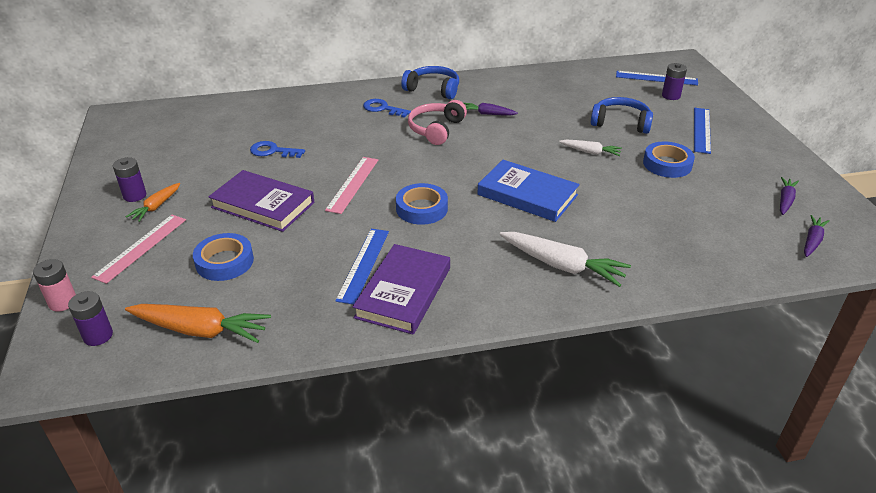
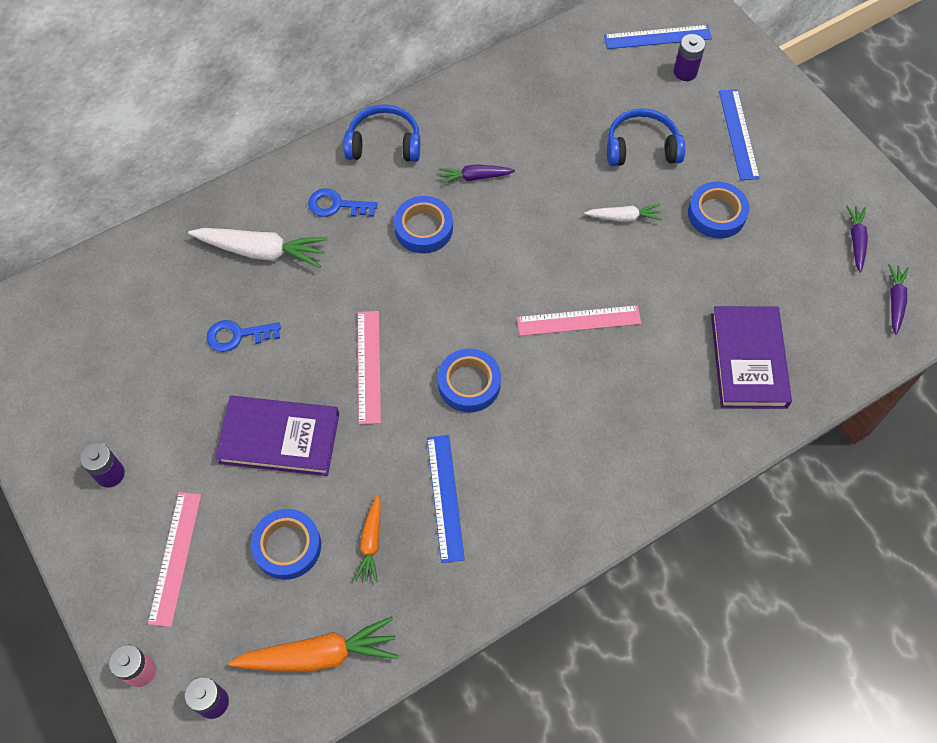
camera: 20 degrees left, 25 degrees up
(156, 207) = (150, 484): orange carrot -> orange carrot (371, 542)
(403, 292) = (507, 524): purple book -> purple book (748, 360)
(436, 129) = (423, 228): pink headphones -> blue tape
(527, 195) = (578, 320): blue book -> pink ruler
(562, 266) = (656, 426): white carrot -> white carrot (262, 251)

